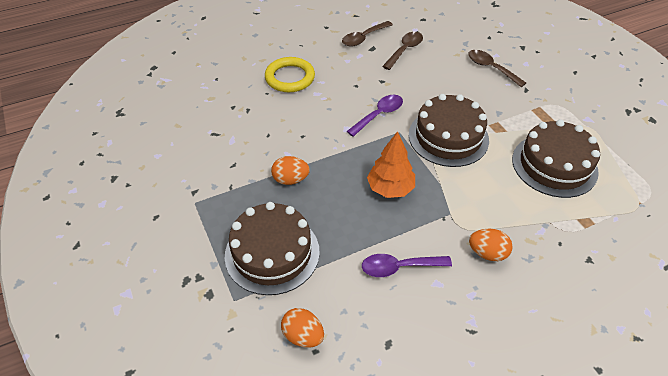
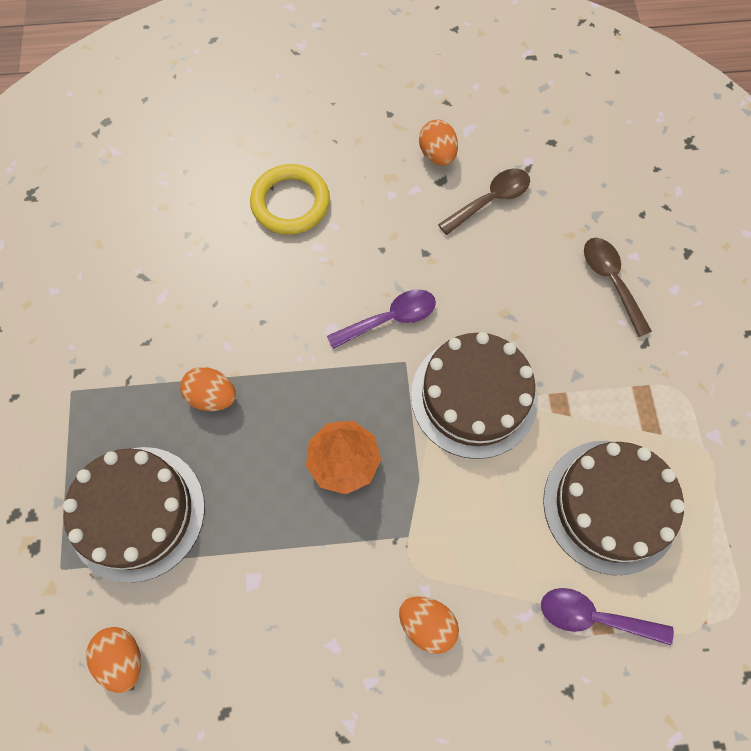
camera: 20 degrees right, 20 degrees up
(363, 38) = (437, 155): brown spoon -> orange egg
(399, 267) = (293, 600): purple spoon -> purple spoon (593, 616)

